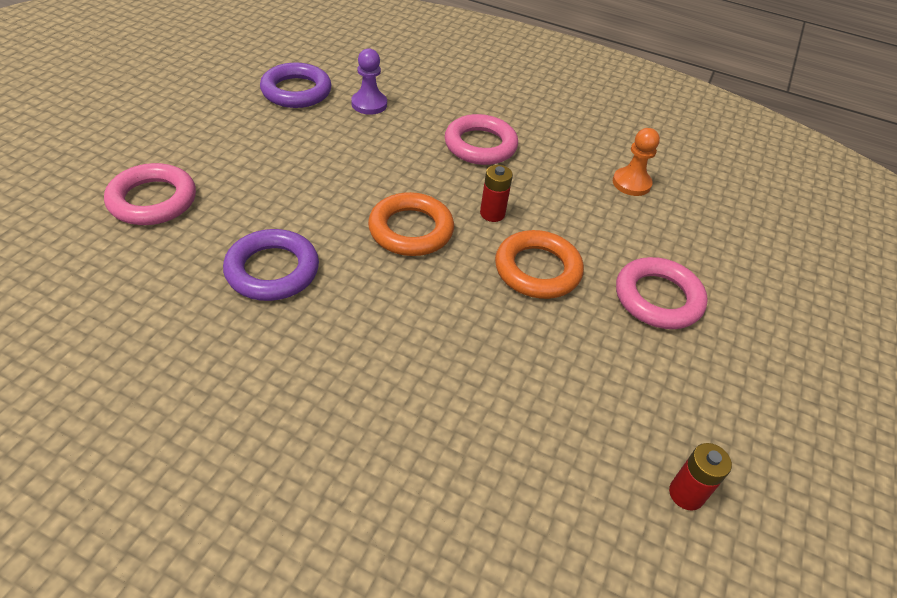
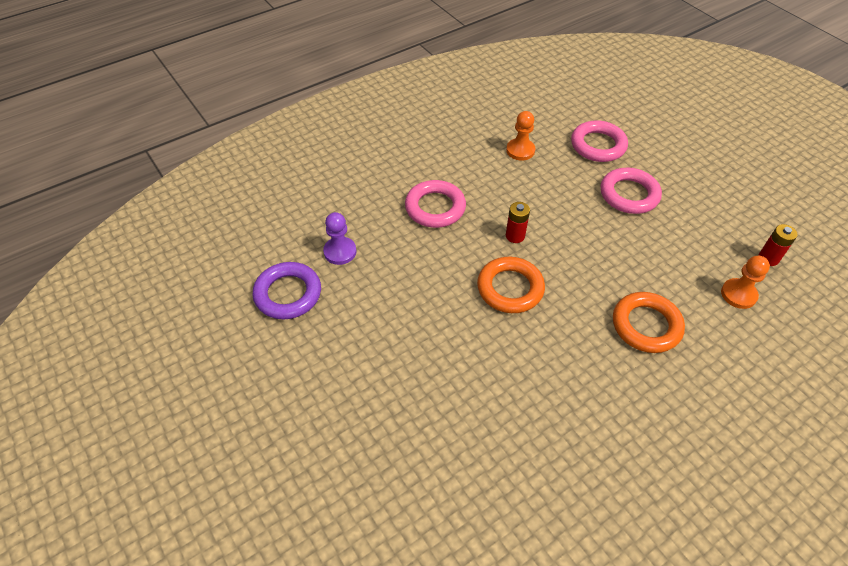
camera: 55 degrees left, 5 degrees up
(153, 200) = (388, 448): pink ring -> pink ring (598, 145)
(272, 270) = (515, 388): purple ring -> none
(537, 270) = (580, 238): orange ring -> orange ring (646, 325)
(578, 466) = (738, 294): none -> orange pawn

